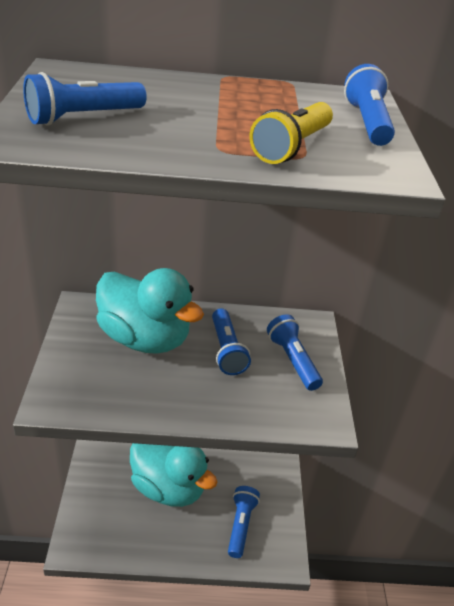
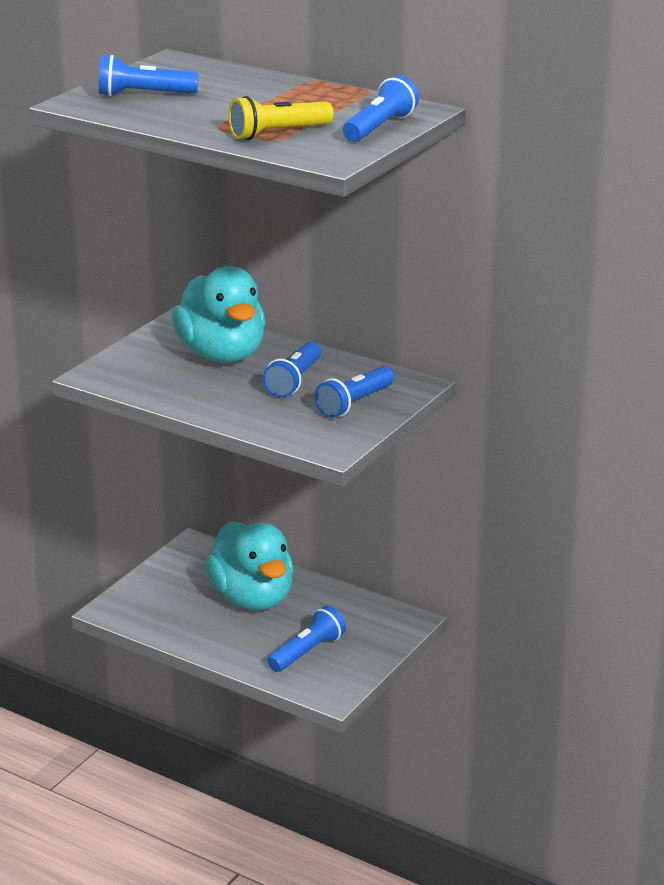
camera: 35 degrees right, 10 degrees down
(292, 360) = (354, 403): blue flashlight -> blue flashlight turned 150 degrees counterclockwise

